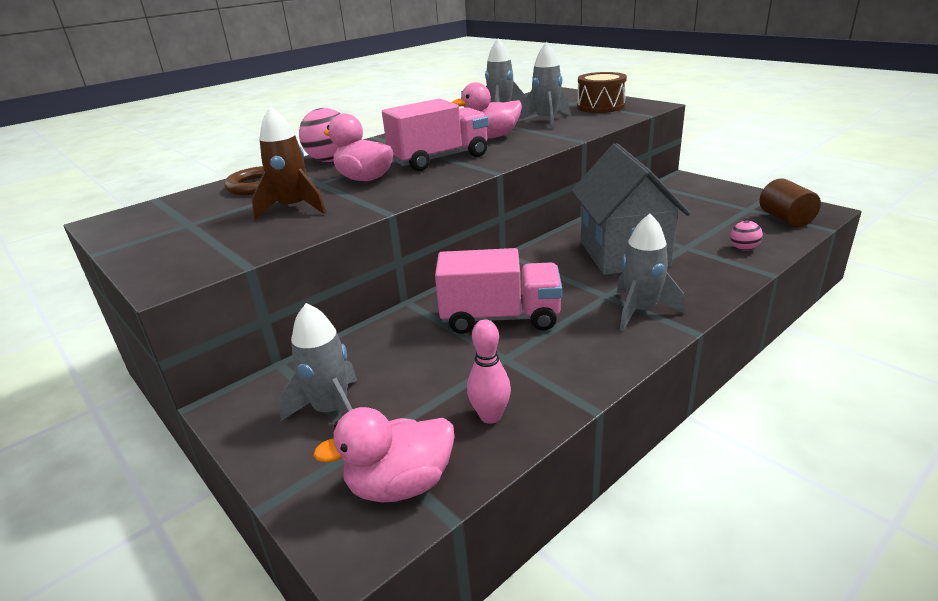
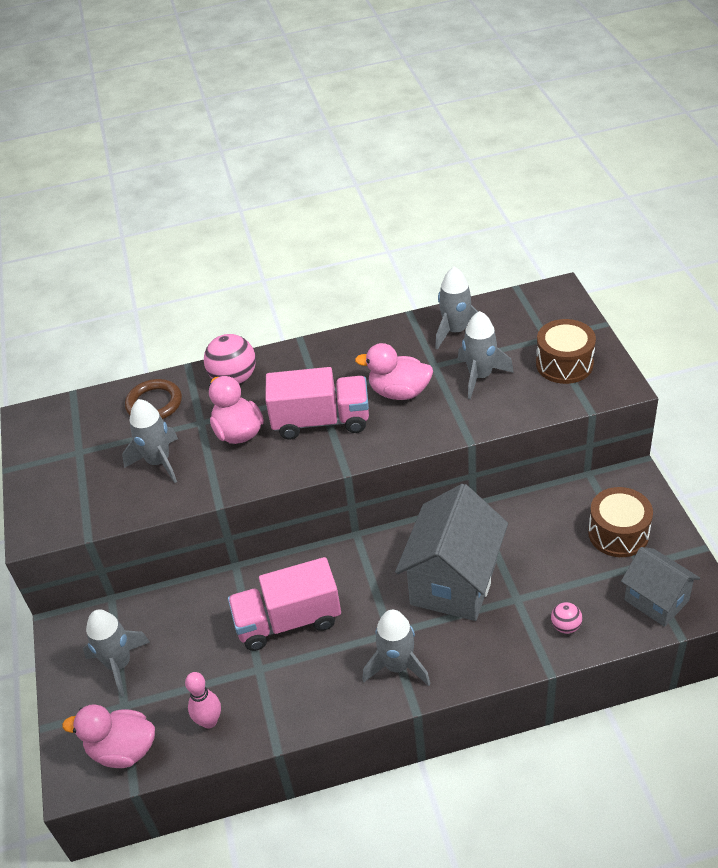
camera: 30 degrees right, 15 degrees up
(293, 208) = (159, 462): brown rocket -> grey rocket
(500, 318) = (288, 621): pink truck -> pink truck turned 135 degrees clockwise
(710, 201) = (618, 533): none -> brown drum
(785, 219) = (656, 600): brown cylinder -> grey house

